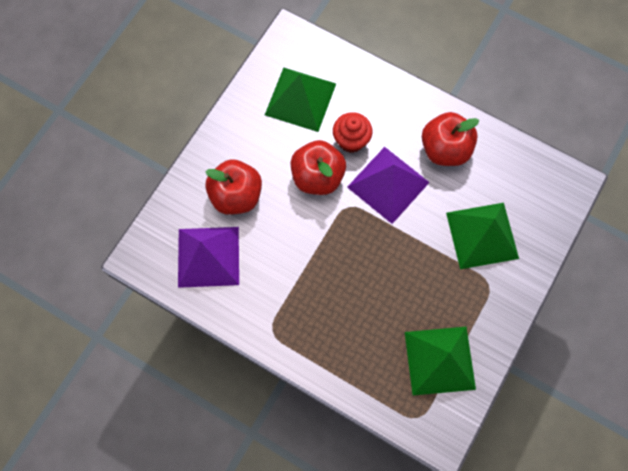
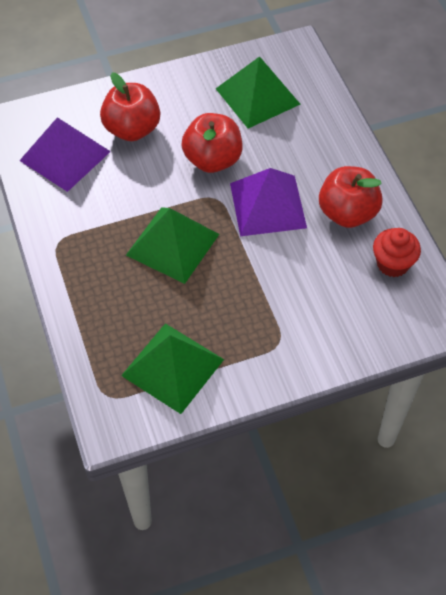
camera: 40 degrees right, 15 degrees down
(351, 140) = (269, 152): red cupcake -> red cupcake (392, 264)
(482, 235) = (313, 300): green pyramid -> green pyramid (173, 244)

